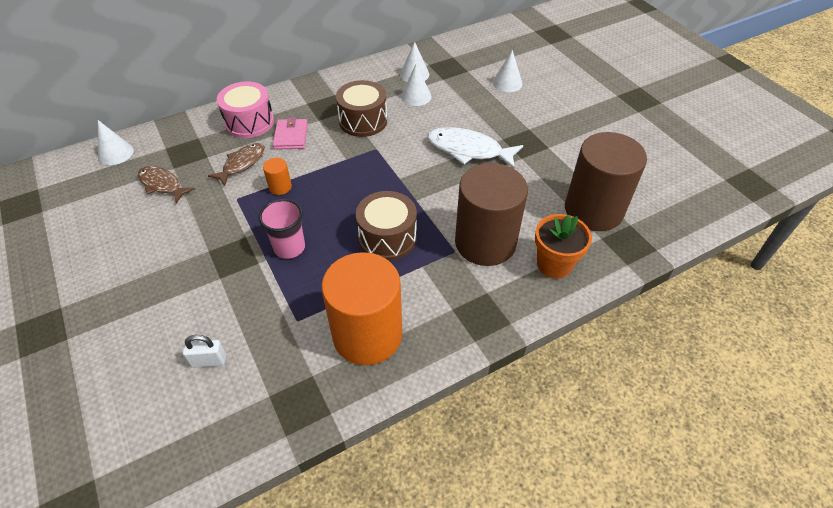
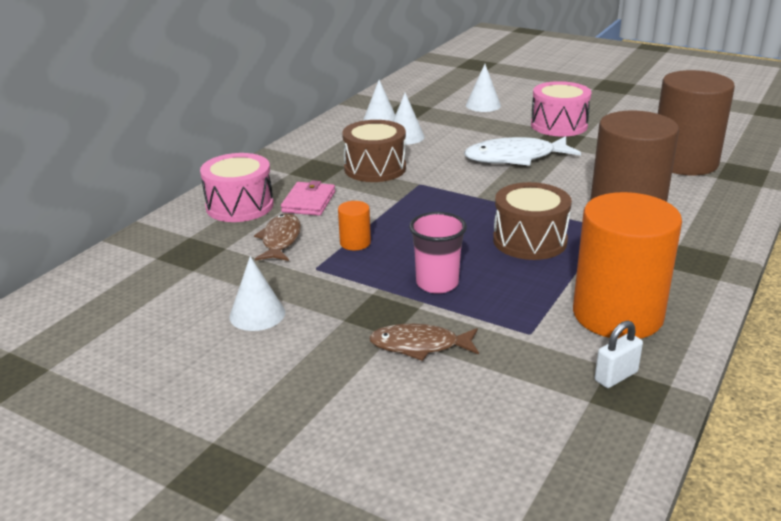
camera: 30 degrees left, 20 degrees down
(115, 153) = (89, 283): white cone -> white cone (257, 314)
(162, 184) = (199, 288): brown fish -> brown fish (419, 345)
(209, 361) = (481, 404): white padlock -> white padlock (616, 376)
(291, 136) = (309, 202): pink wallet -> pink wallet turned 45 degrees clockwise
(540, 128) = (559, 125): none -> pink drum
(554, 264) = (706, 206): orange flower pot -> none

